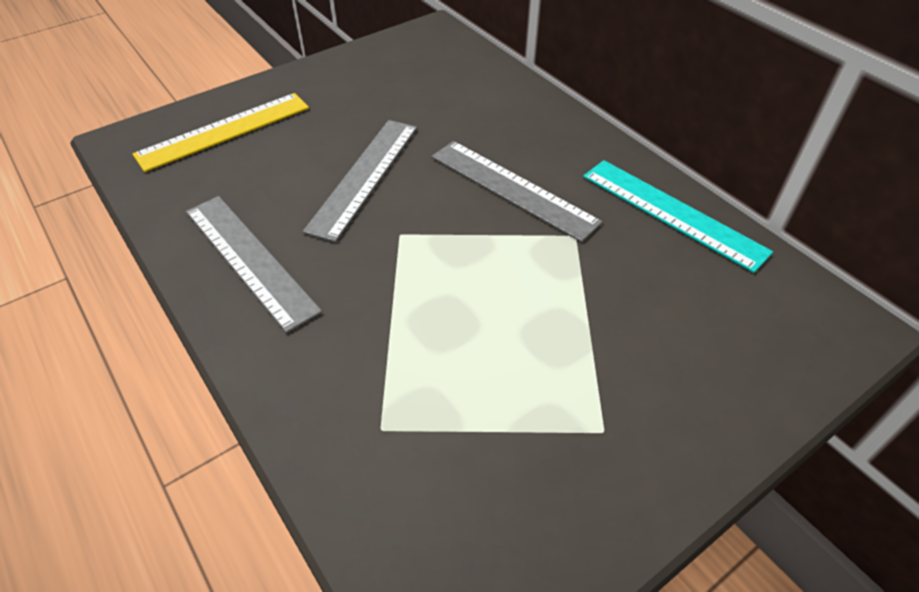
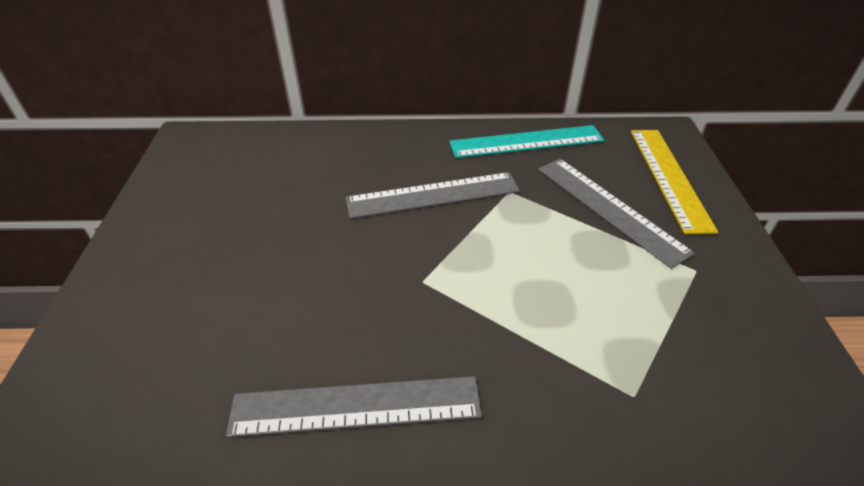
camera: 55 degrees left, 5 degrees down
(224, 131) = (129, 345): yellow ruler -> yellow ruler (669, 177)
(365, 176) = (328, 269): grey ruler -> grey ruler (609, 208)

